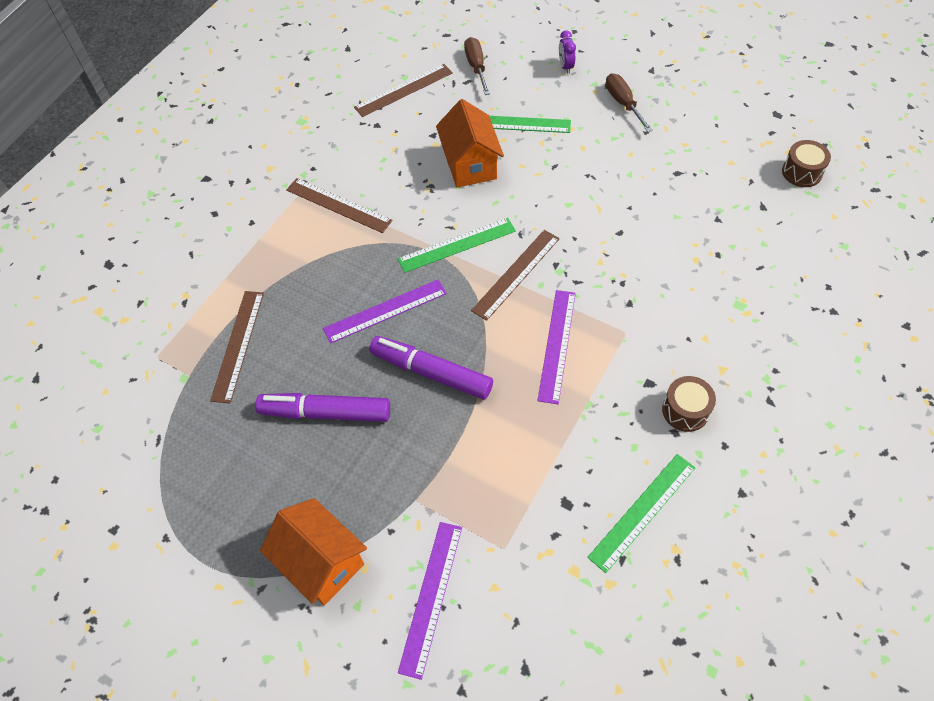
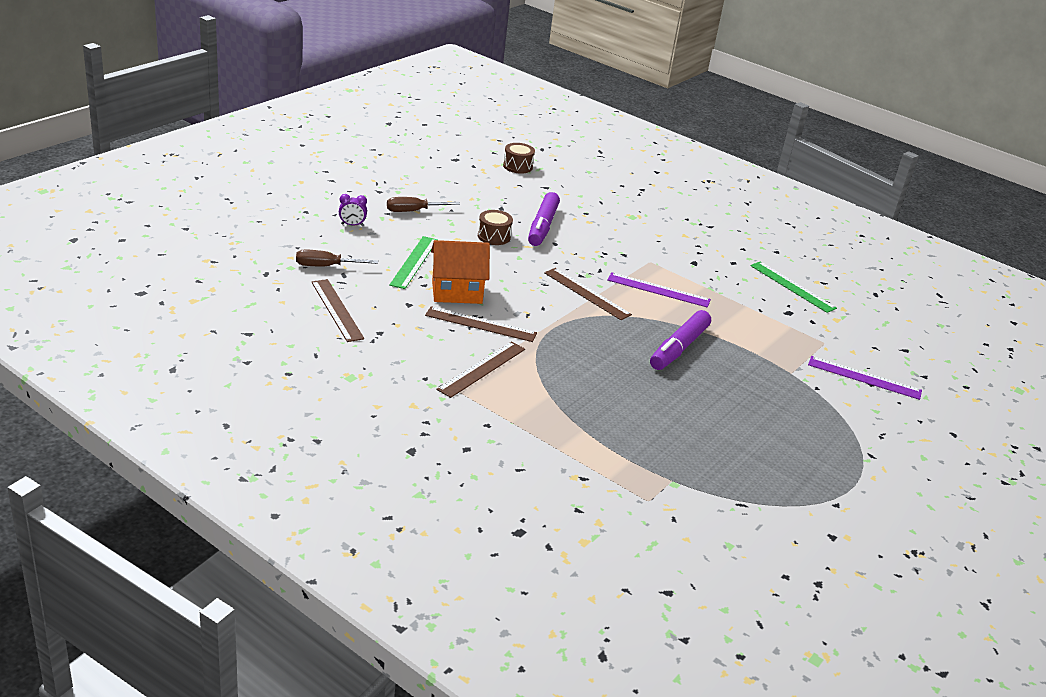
camera: 90 degrees left, 25 degrees down
(238, 345) = (640, 447): brown ruler -> brown ruler (481, 324)
(322, 562) = (846, 423): orange house -> none
(325, 413) = (715, 405): purple marker -> purple marker (542, 226)
(385, 311) = (614, 361): purple ruler -> none
(457, 245) = (549, 314): green ruler -> none
(685, 410) = (716, 255): brown drum -> brown drum (494, 236)

